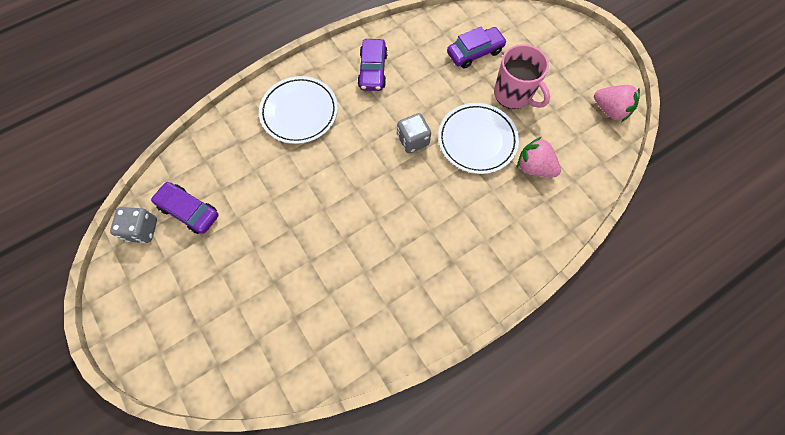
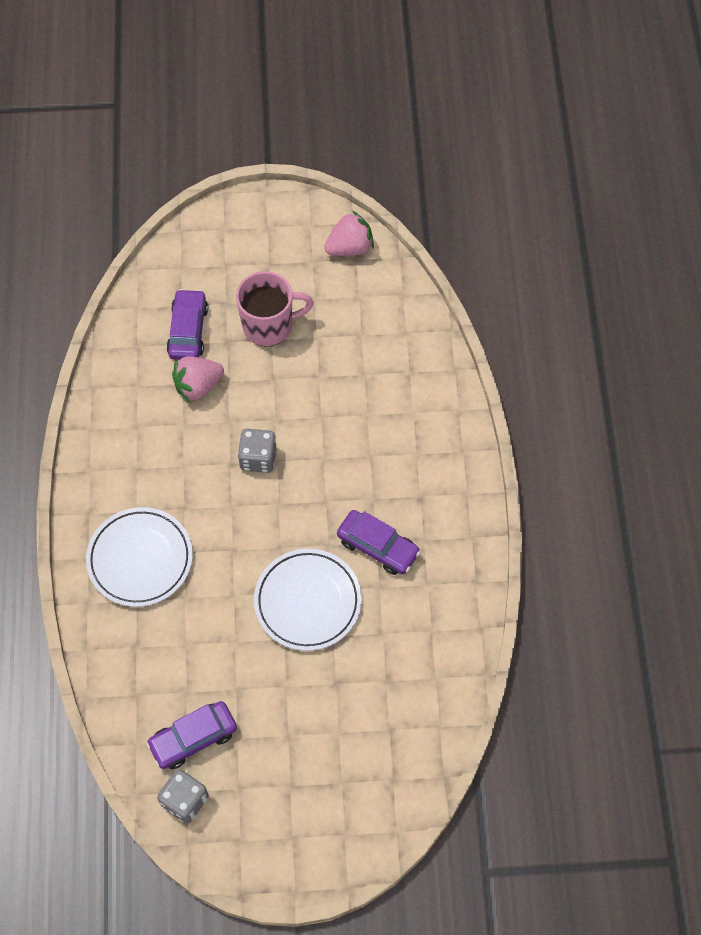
camera: 60 degrees left, 5 degrees down
(373, 70) = (137, 450): purple car -> purple car (378, 546)
(477, 140) = (300, 395): white plate -> white plate (308, 601)
(534, 167) = (367, 360): pink strawberry -> pink strawberry (198, 386)

